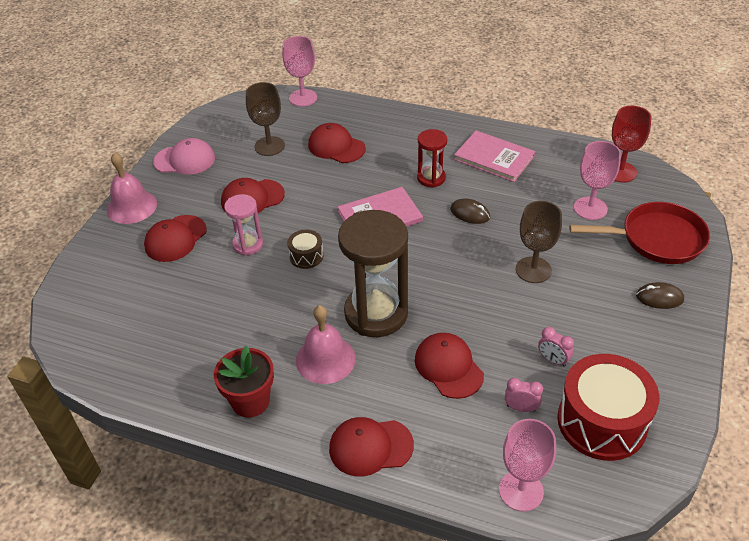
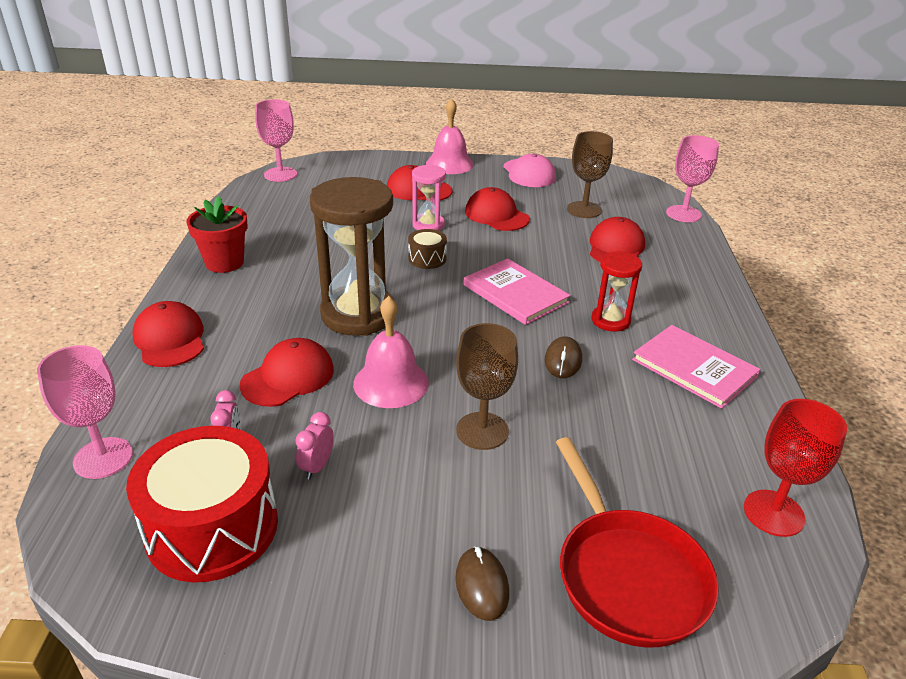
camera: 70 degrees right, 10 degrees down
(325, 359) = (284, 293): pink bell -> pink bell (391, 383)
(494, 158) = (694, 368): pink book -> pink book turned 60 degrees counterclockwise
(590, 208) = (651, 481): pink goblet -> pink goblet (280, 174)

